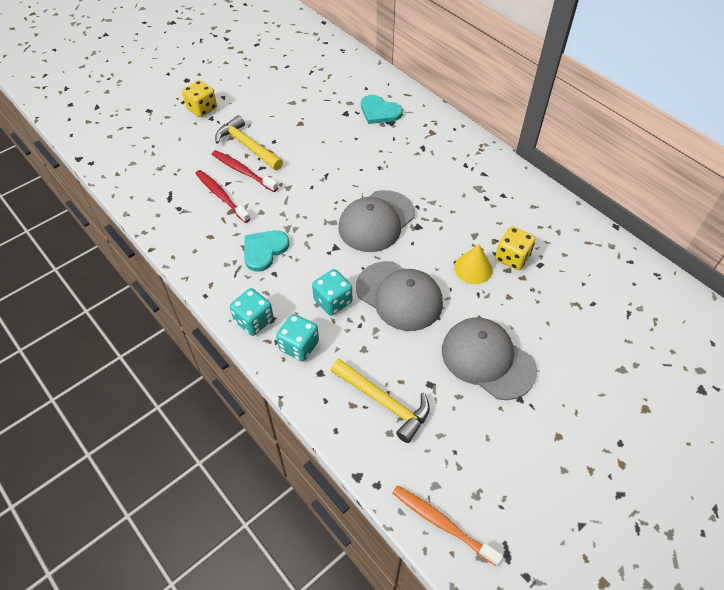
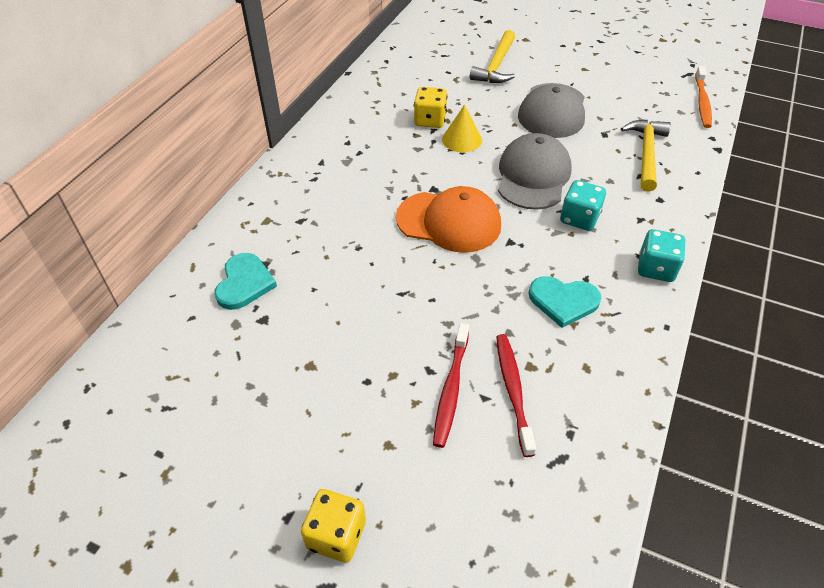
camera: 115 degrees left, 5 degrees down
(221, 196) = (513, 391): red toothbrush -> red toothbrush turned 150 degrees clockwise
(247, 146) = (395, 410): yellow hammer -> yellow hammer (496, 66)
(299, 346) = (649, 223): turquoise dice -> none
(376, 221) = (449, 222): grey cap -> orange cap

